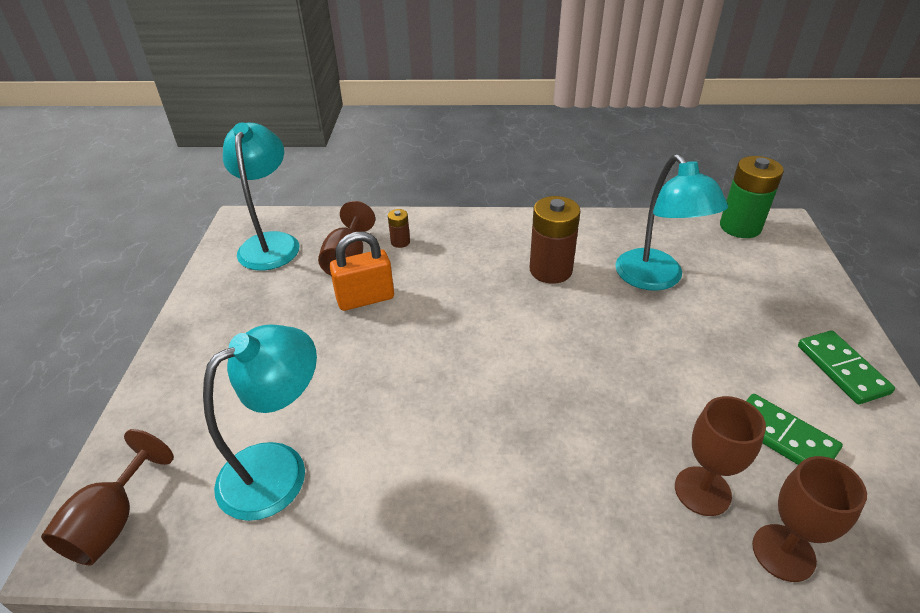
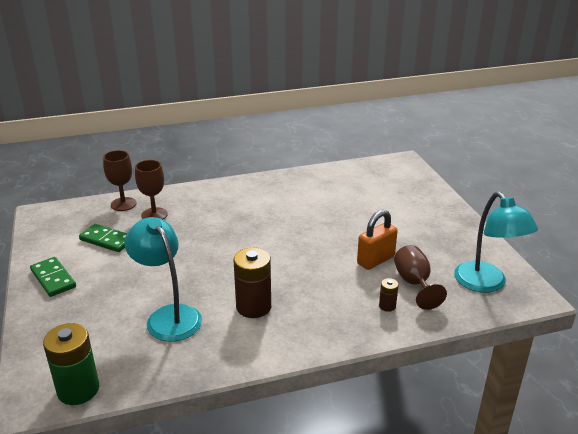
camera: 160 degrees right, 10 degrees down
(112, 522) = (399, 166): brown goblet -> none
(279, 468) = (350, 188): turquoise lamp -> none

